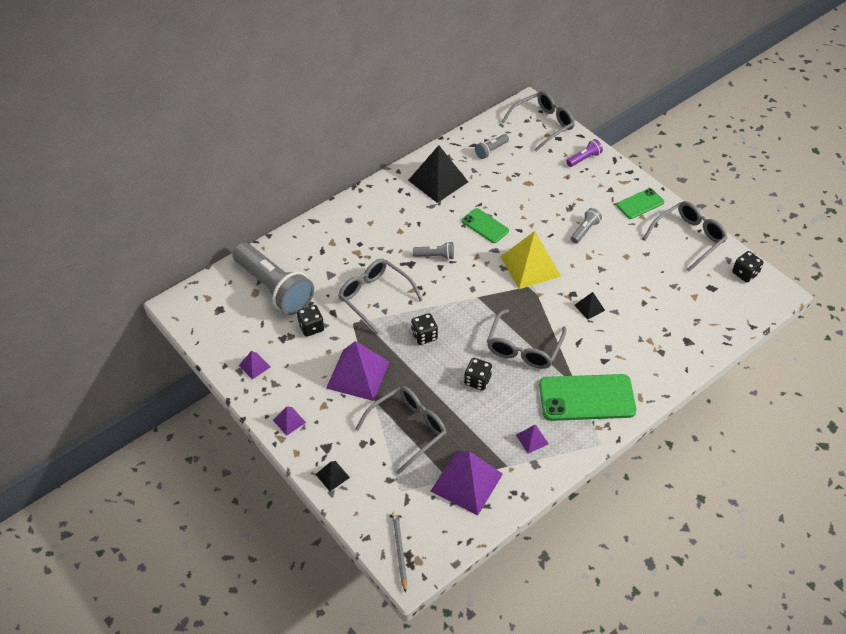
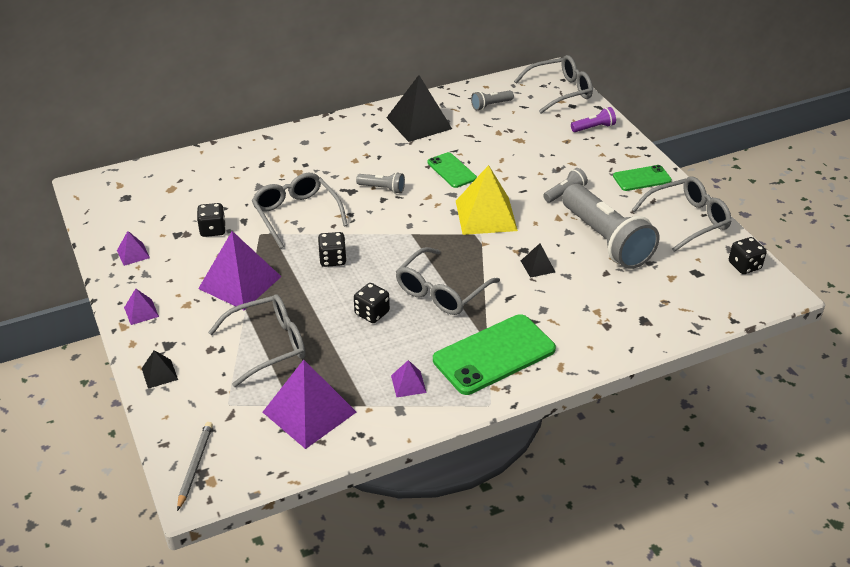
camera: 15 degrees right, 10 degrees down
(274, 288) = (193, 188): grey flashlight -> grey flashlight (606, 240)
(587, 398) = (494, 355): green phone -> green phone turned 45 degrees counterclockwise

